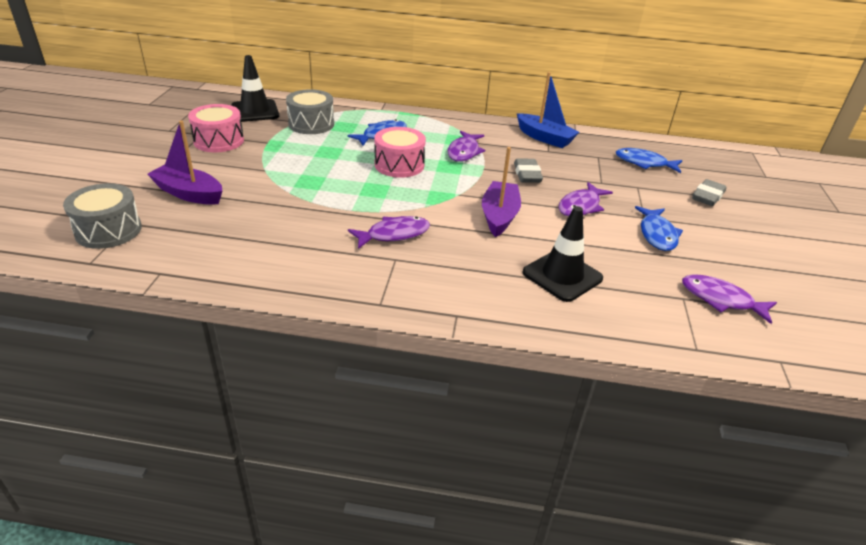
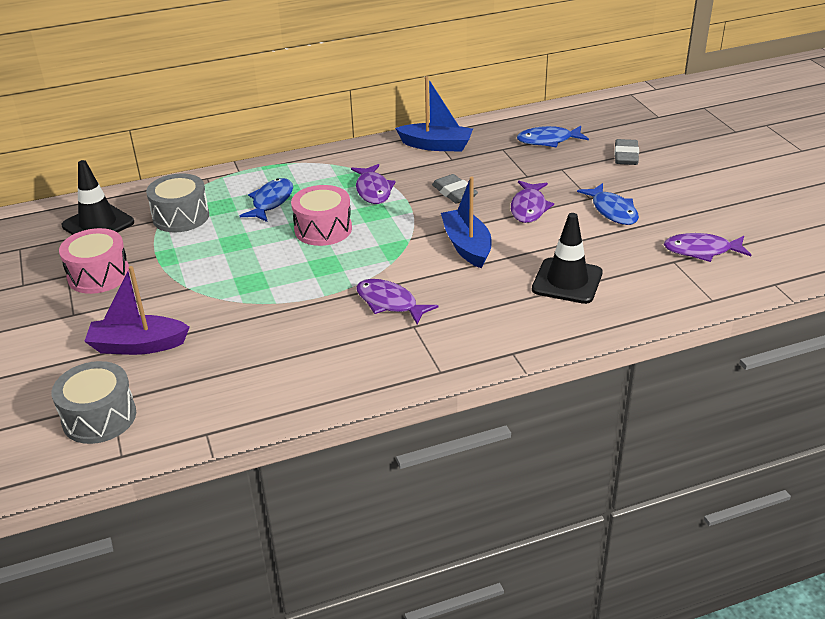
camera: 25 degrees left, 0 degrees up
(394, 234) = (389, 303): purple fish -> purple fish turned 90 degrees counterclockwise
(499, 216) = (467, 246): purple boat -> blue boat

